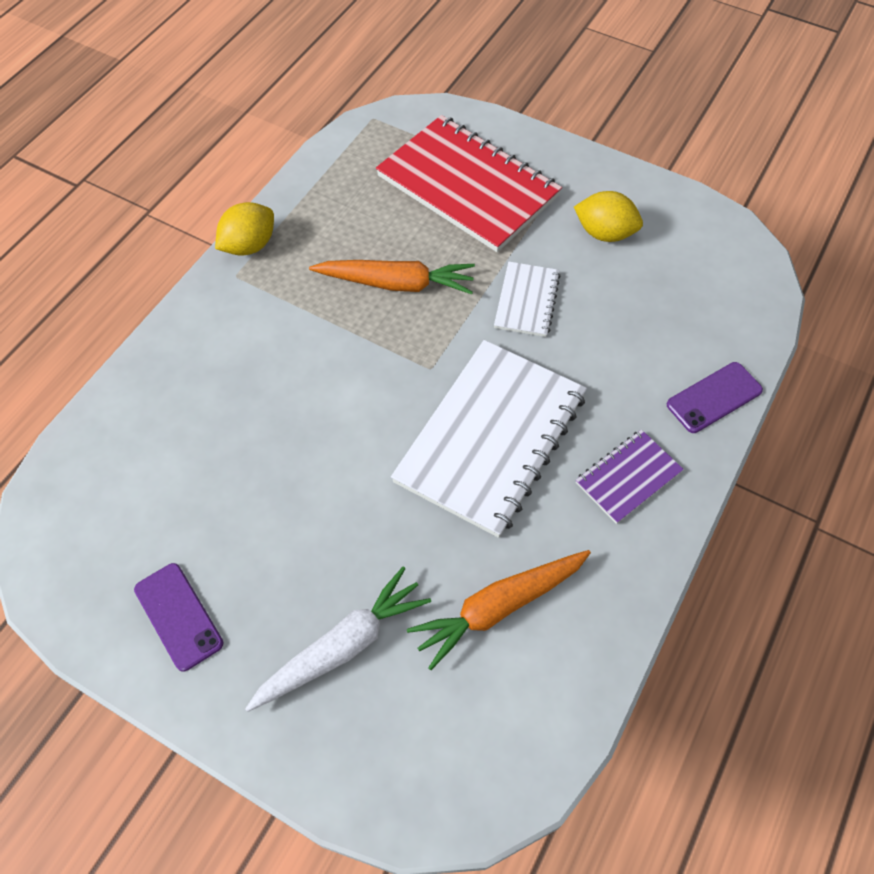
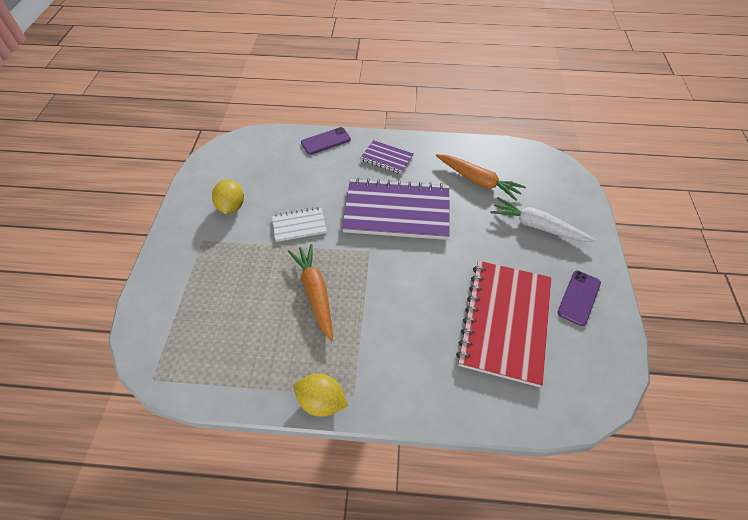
camera: 115 degrees left, 5 degrees down
(468, 186) = (212, 286): red notebook -> red notebook (504, 322)
(491, 438) = (397, 211): white notebook -> purple notebook
(714, 397) = (326, 141): purple phone -> purple phone turned 60 degrees counterclockwise

